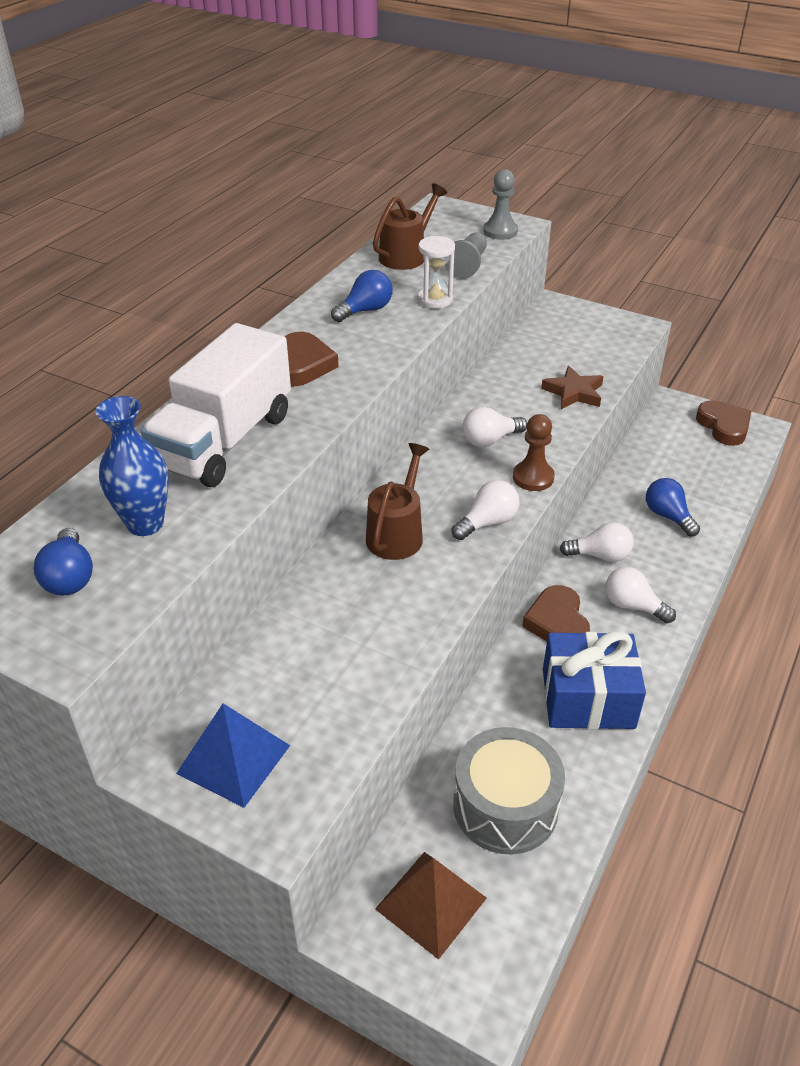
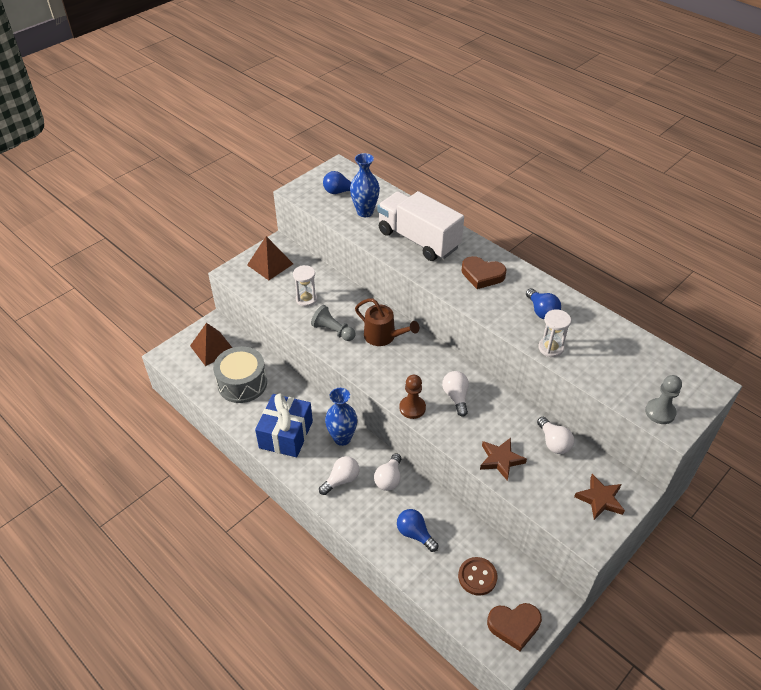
camera: 105 degrees right, 5 degrees up
(233, 759) = (270, 264): blue pyramid -> brown pyramid
(334, 661) = (306, 299): none -> white hourglass
(407, 255) = (620, 346): brown watering can -> none
(468, 265) = (601, 378): grey pawn -> grey pawn (333, 331)
(487, 522) = (379, 376): white light bulb -> white light bulb (553, 442)
(557, 622) = (342, 438): brown heart -> blue vase
(582, 324) = (600, 499): none -> brown star
(668, 516) = (415, 534): blue light bulb -> blue light bulb turned 120 degrees counterclockwise
(687, 458) = (477, 577): none -> brown button

